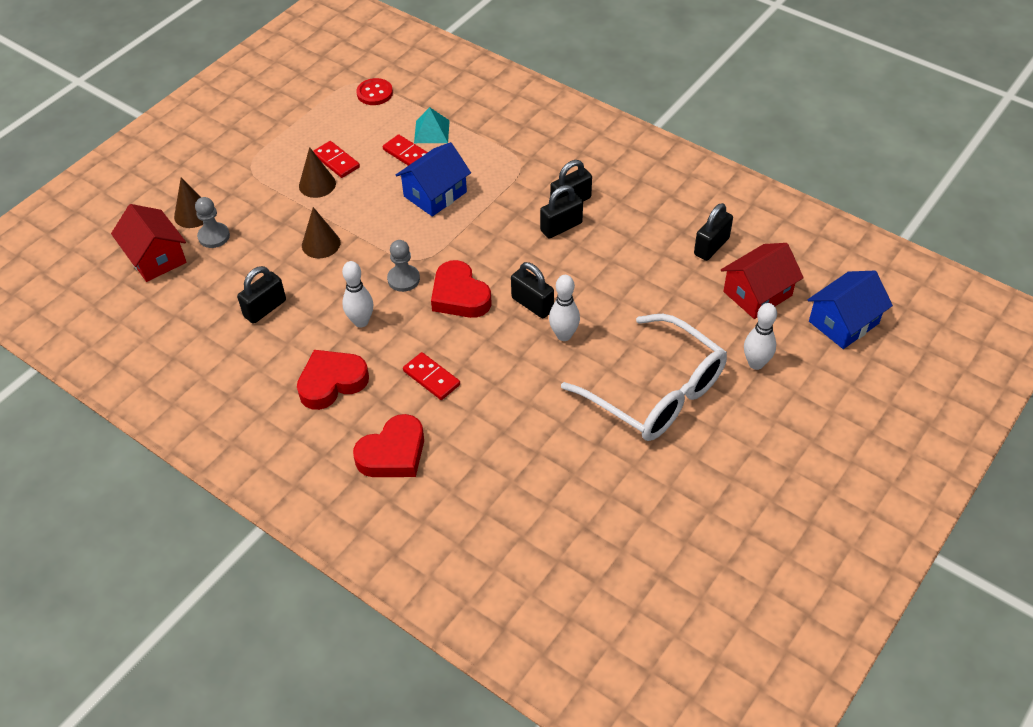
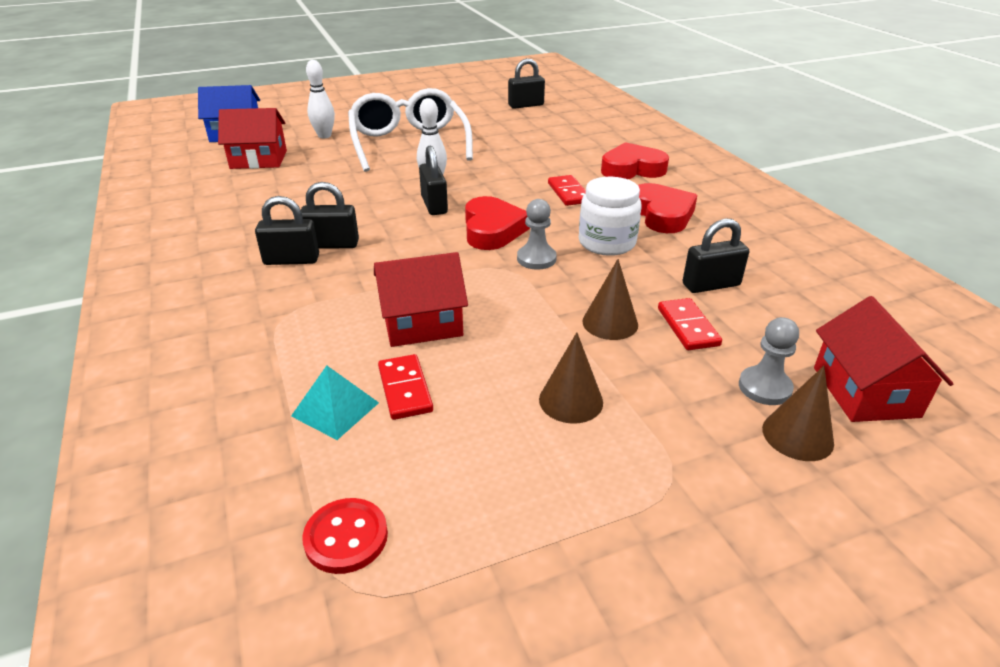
camera: 150 degrees left, 15 degrees down
(332, 382) = (662, 214): red heart -> red heart turned 105 degrees counterclockwise
(336, 161) = (517, 425): red domino -> red domino (687, 327)
(361, 321) = (607, 243): white bowling pin -> white jar
(435, 194) = (422, 323): blue house -> red house
(711, 246) = (236, 190): black padlock -> black padlock (526, 105)

